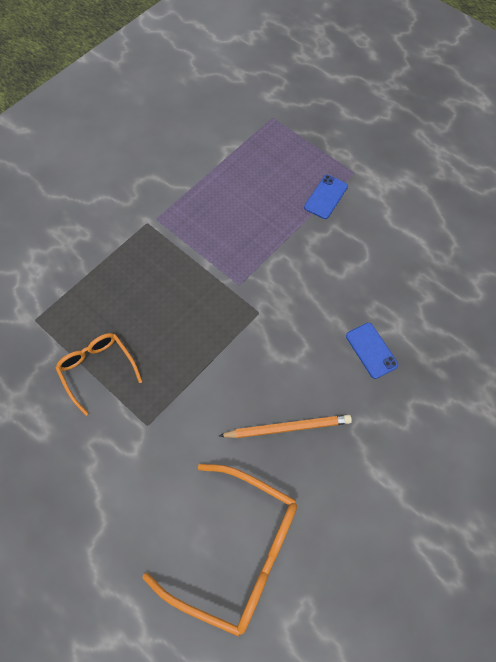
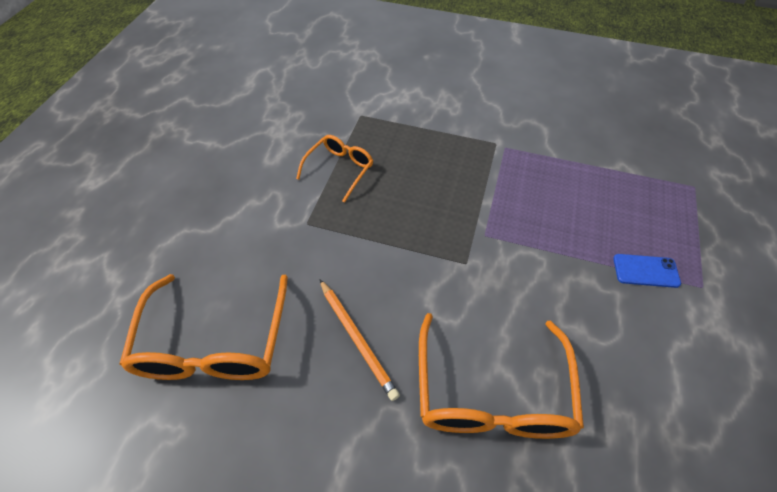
camera: 65 degrees right, 10 degrees down
(371, 350) = (492, 392): blue phone -> orange glasses

